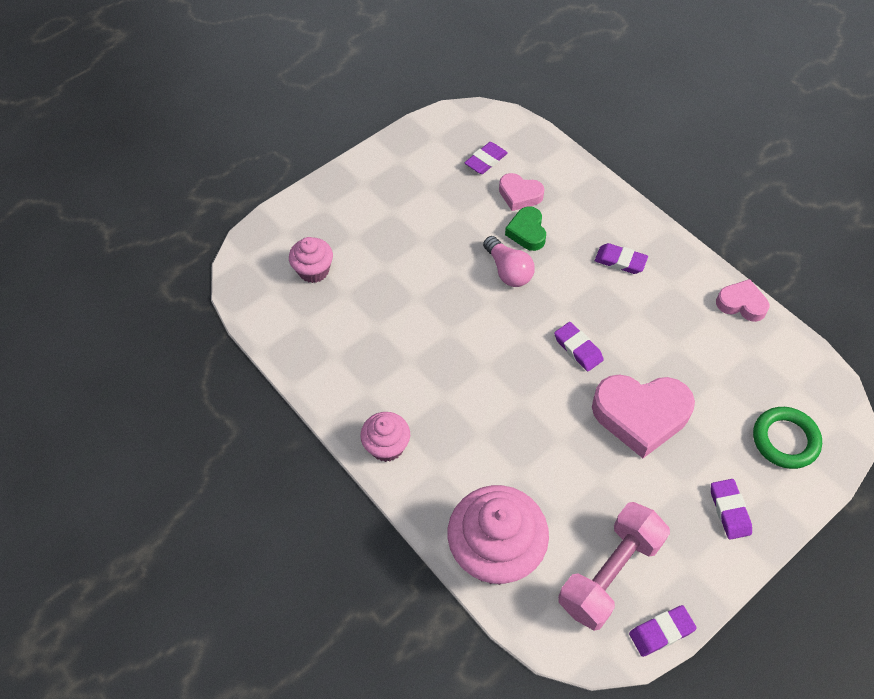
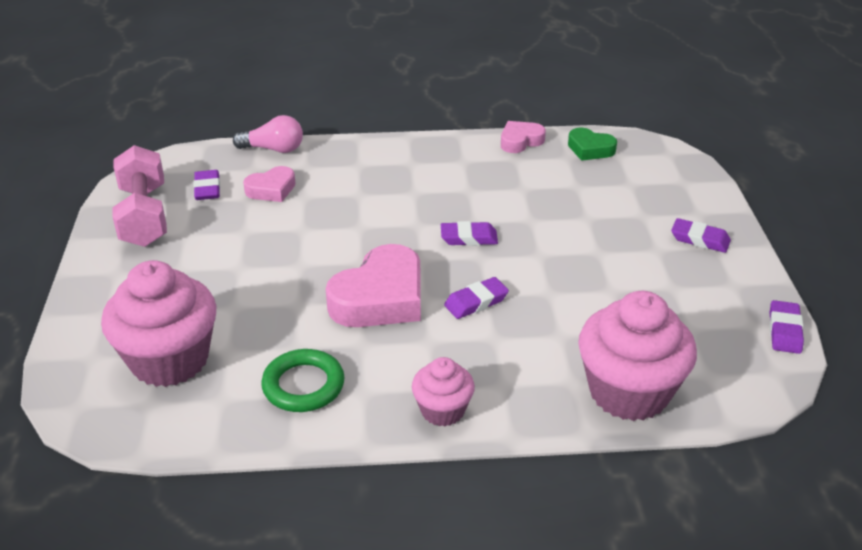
camera: 55 degrees left, 20 degrees down
(314, 270) = (169, 360): pink cupcake -> pink cupcake, size x1.86
(508, 271) = (341, 235): pink light bulb -> pink light bulb (274, 149)
(527, 232) = (315, 205): green heart -> green heart (590, 149)
(610, 573) = (707, 332): pink dumbbell -> pink dumbbell (144, 216)
(620, 261) = (410, 174): purple eraser -> purple eraser (476, 302)
(640, 415) = (570, 238): pink heart -> pink heart (380, 298)
(785, 440) = (661, 183): green ring -> green ring (303, 385)

